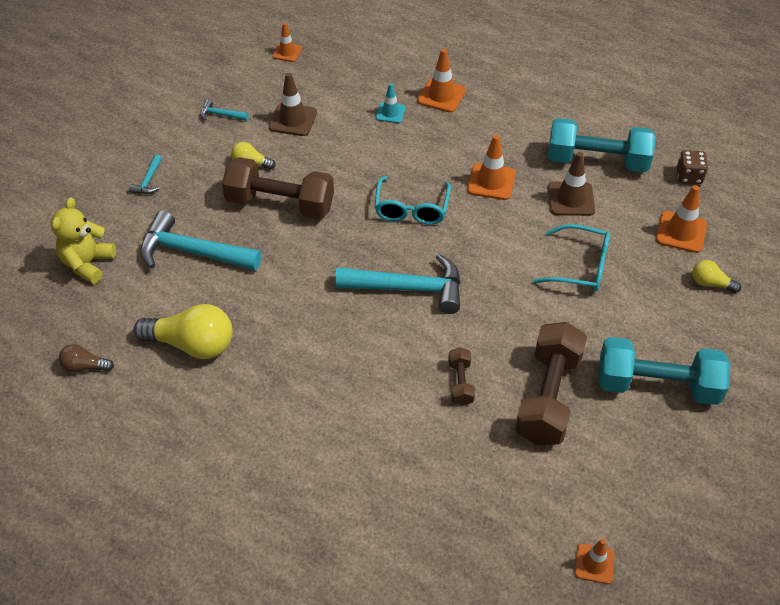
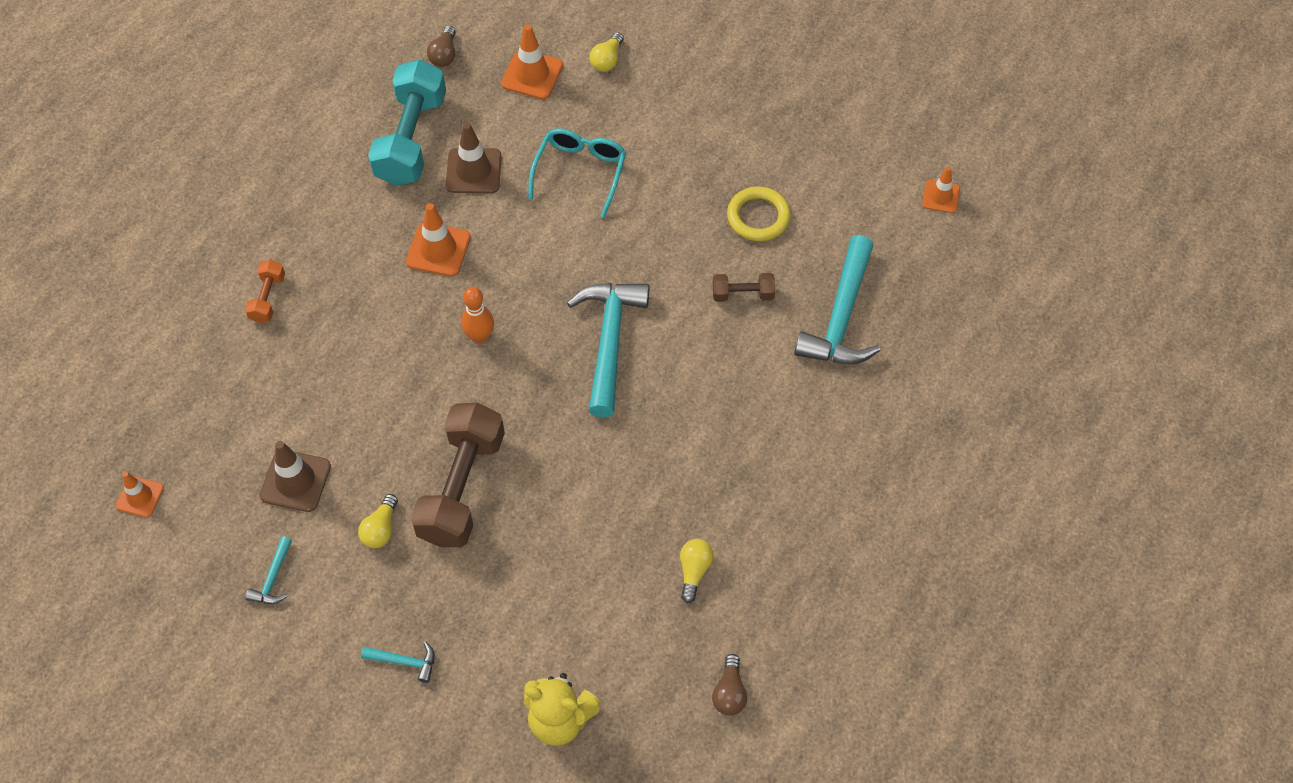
camera: 90 degrees left, 10 degrees up
(192, 252) = (543, 588): turquoise hammer -> turquoise hammer (841, 318)
(192, 344) = (694, 571): yellow light bulb -> yellow light bulb, size x0.51
(390, 113) = (295, 359): turquoise traffic cone -> none
(411, 209) = (480, 336): turquoise glasses -> orange bowling pin
(441, 96) = (268, 298): orange traffic cone -> orange dumbbell
(548, 397) = (758, 217): brown dumbbell -> yellow ring
(657, 385) = (741, 124): turquoise dumbbell -> none
(689, 176) = (444, 55): brown dice -> brown light bulb

